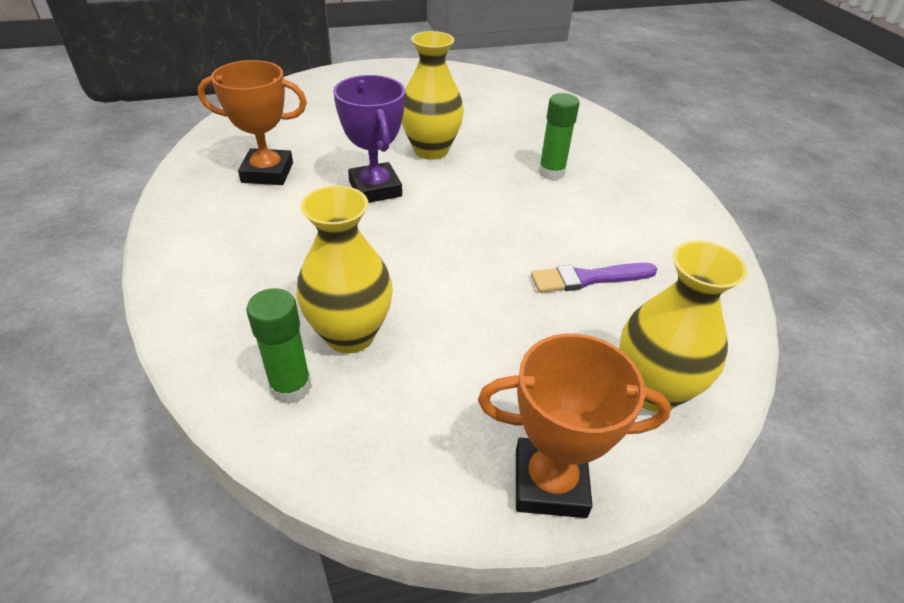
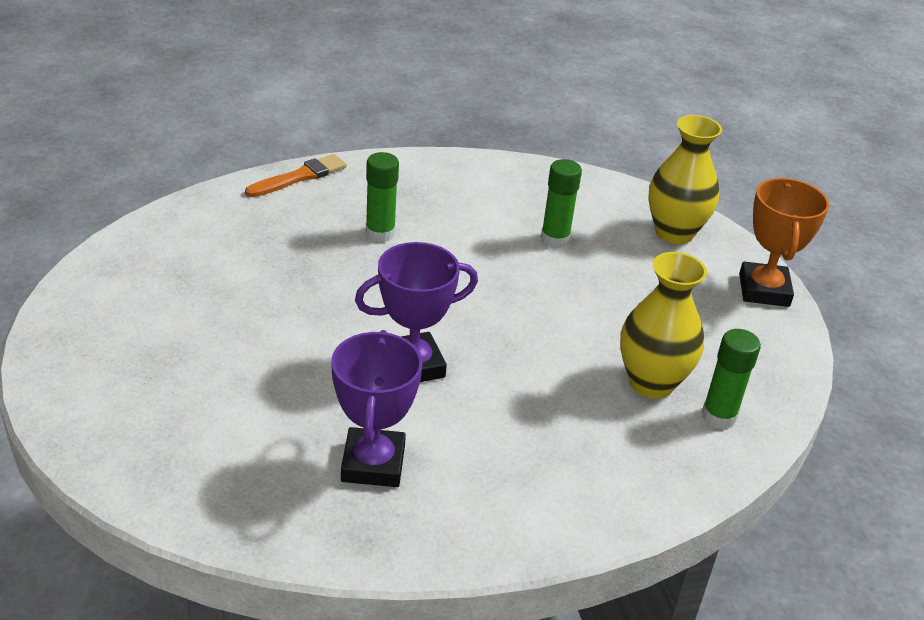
camera: 90 degrees left, 5 degrees down
(267, 173) = (373, 463): orange trophy -> purple trophy
(431, 150) = (325, 317): yellow vase -> none
(588, 278) = (555, 239): purple brush -> green glue stick
(617, 134) = (299, 177): none -> orange brush

